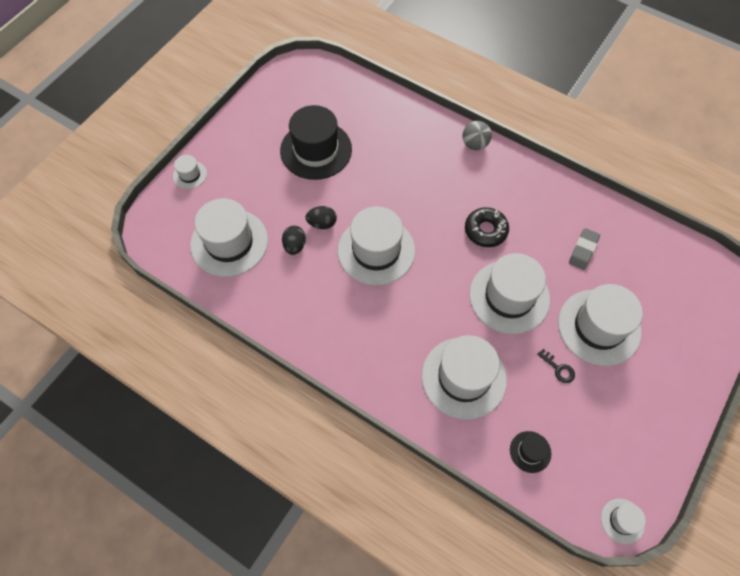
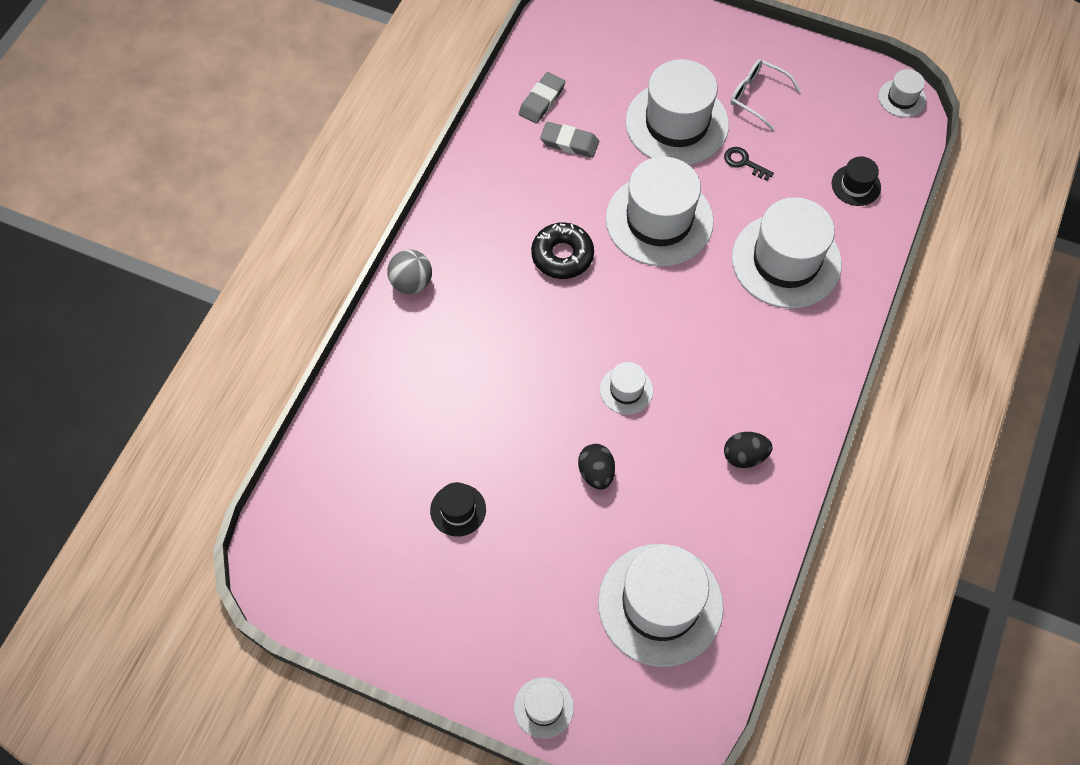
camera: 100 degrees left, 0 degrees up
(294, 246) = (644, 504): black egg -> black egg (744, 456)
(316, 150) = (458, 510): black hat -> black hat, size x0.46
(376, 250) = (626, 390): white hat -> white hat, size x0.46
(558, 368) = (744, 162): black key -> black key turned 90 degrees counterclockwise
(623, 239) = (542, 100): none -> grey eraser
(625, 395) = (757, 96): none -> white glasses

